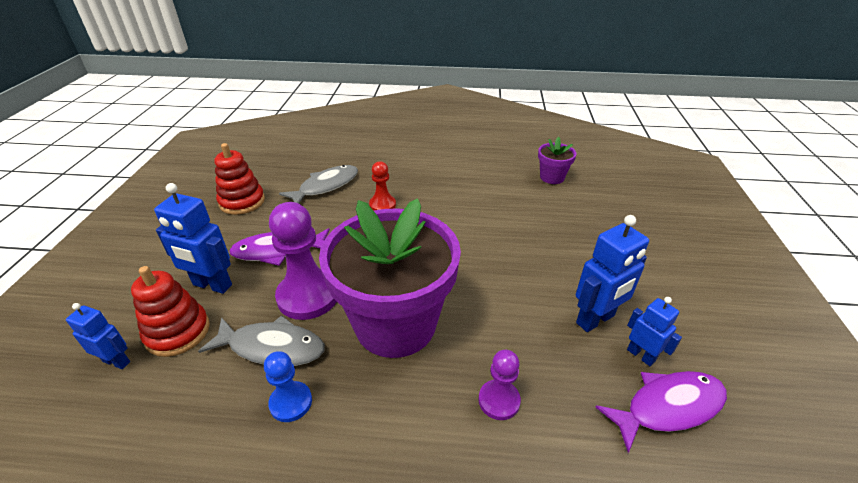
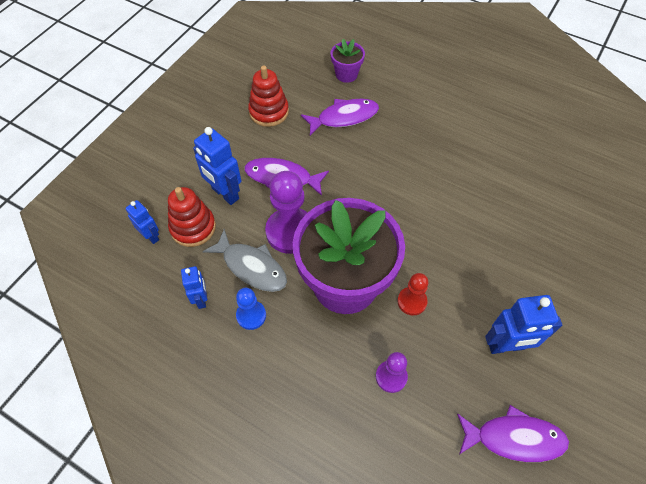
camera: 25 degrees right, 20 degrees up
(325, 186) = (344, 117): grey fish -> purple fish
(382, 205) = (385, 157): red pawn -> red pawn (412, 301)
(552, 177) = (565, 180): purple flower pot -> purple flower pot (346, 74)
(641, 355) = (522, 391): blue robot -> blue robot (201, 299)

